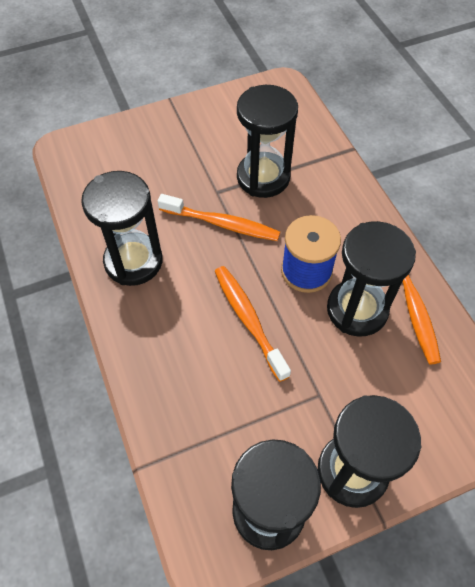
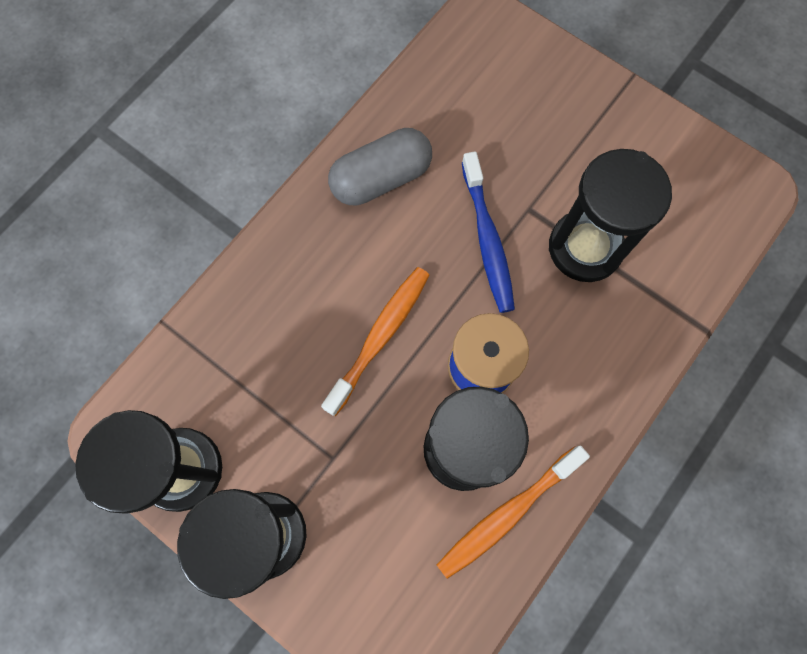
camera: 60 degrees right, 15 degrees up
(133, 261) = (381, 179): black hourglass -> grey capsule
(222, 224) = (487, 240): orange toothbrush -> blue toothbrush

